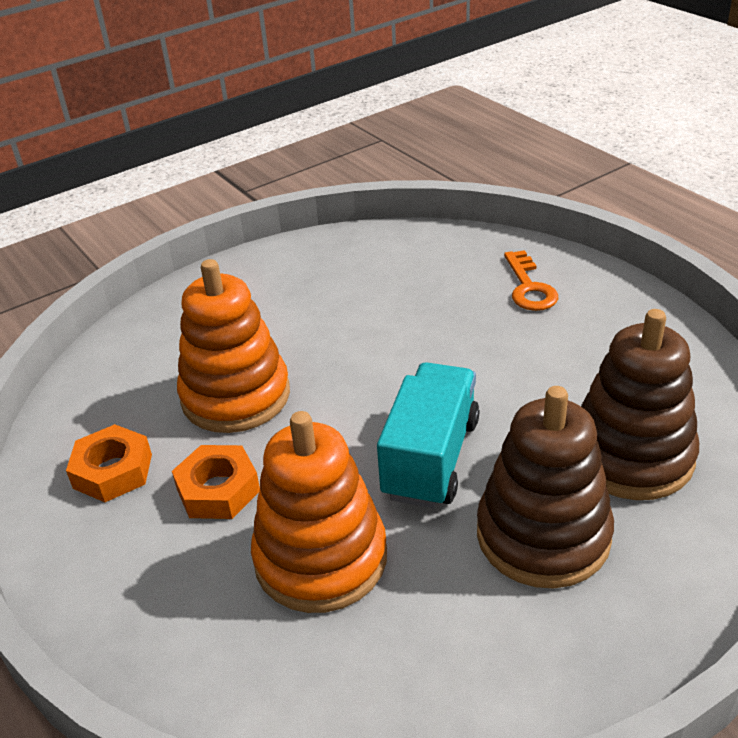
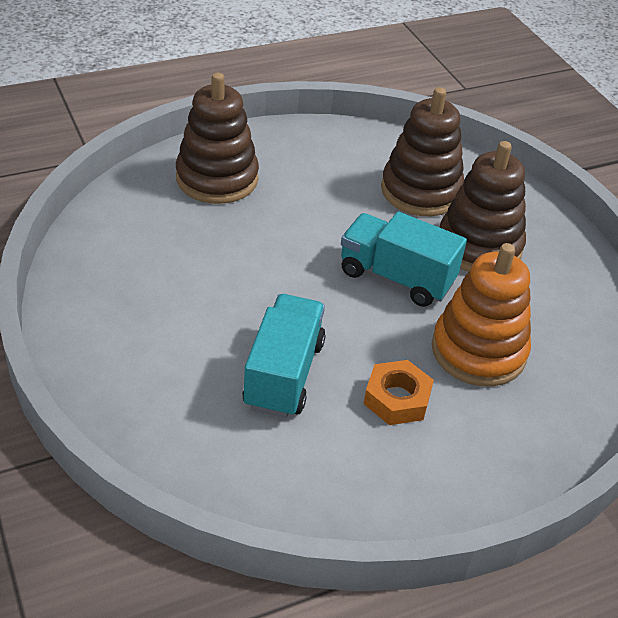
camera: 85 degrees left, 5 degrees up
(113, 471) = (354, 467): orange nut -> none
(236, 396) = (283, 374): orange stacking toy -> turquoise truck
(529, 287) = (217, 178): orange key -> brown stacking toy

